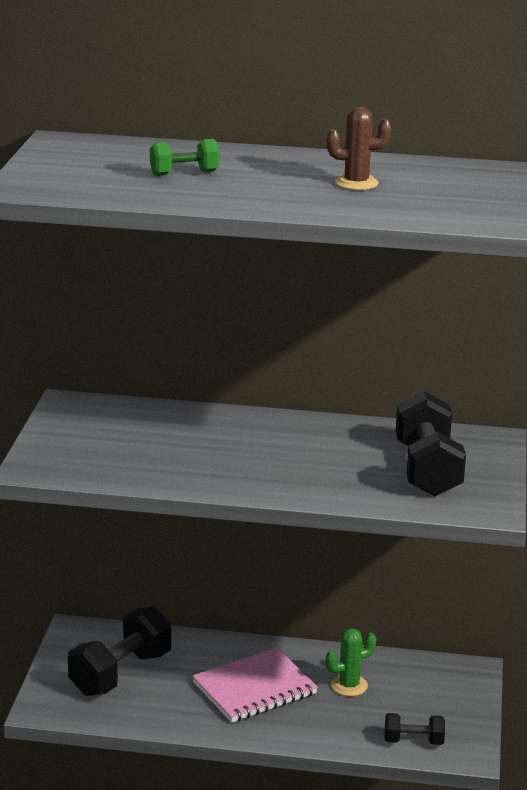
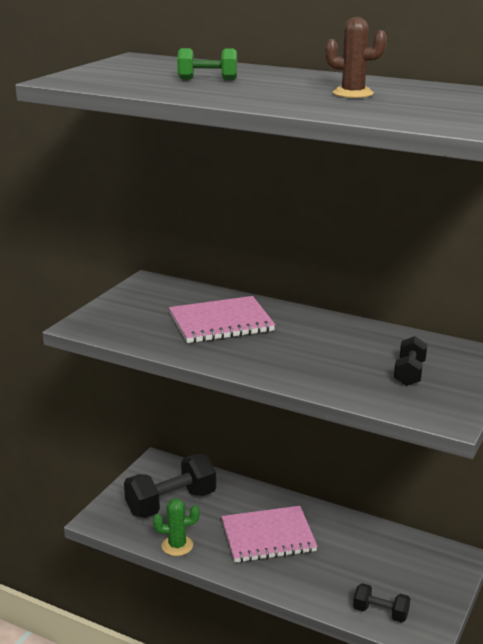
camera: 20 degrees right, 0 degrees up
(192, 442) = (221, 323): none -> pink notebook
(349, 685) = (347, 550): green cactus -> green cactus (177, 545)
(427, 470) = (409, 373): black dumbbell -> black dumbbell, size x0.52

